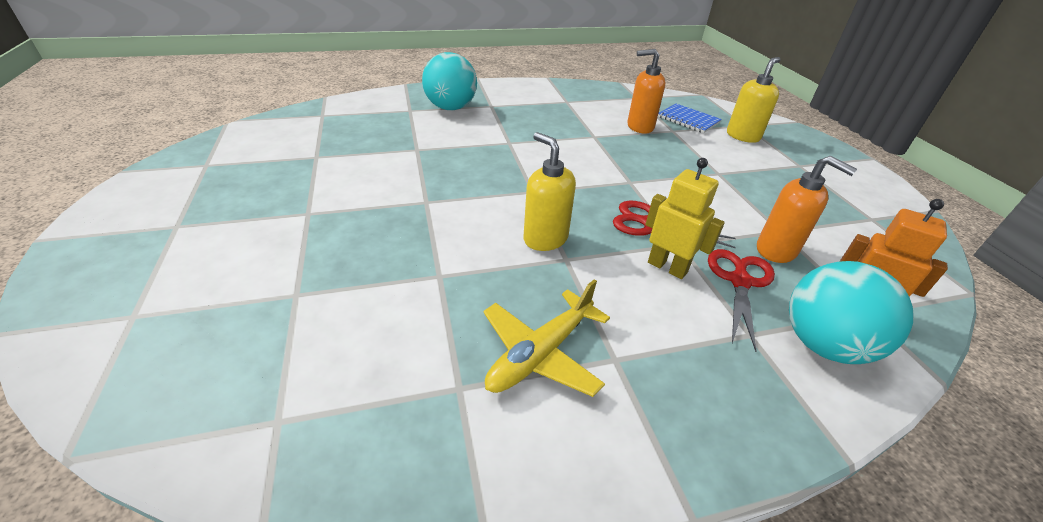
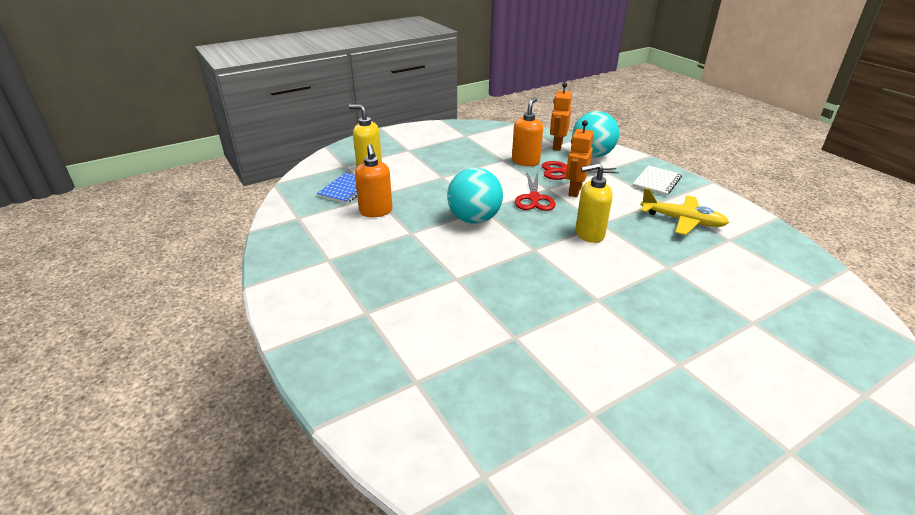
camera: 105 degrees left, 5 degrees down
(451, 108) = (390, 344): turquoise ball -> turquoise ball (474, 219)
(545, 239) = (589, 234): yellow soap dispenser -> yellow soap dispenser turned 45 degrees clockwise
(667, 267) = (574, 191): yellow robot -> orange robot
(696, 395) = (657, 182): none -> white notebook

